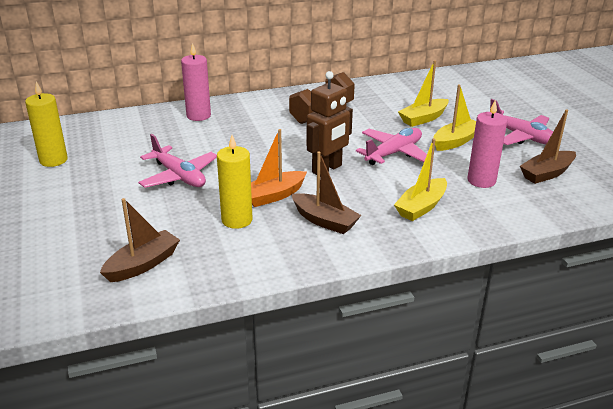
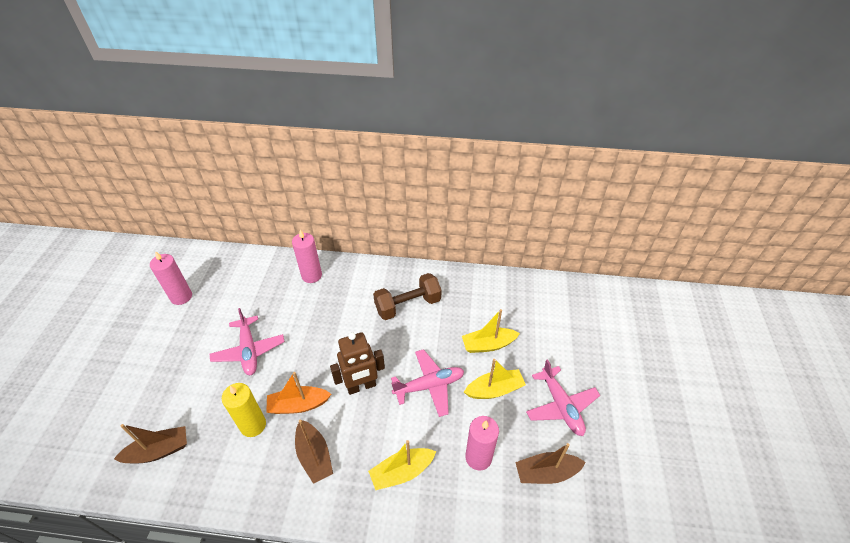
camera: 25 degrees right, 15 degrees up
(53, 160) = (181, 297): yellow candle -> pink candle

